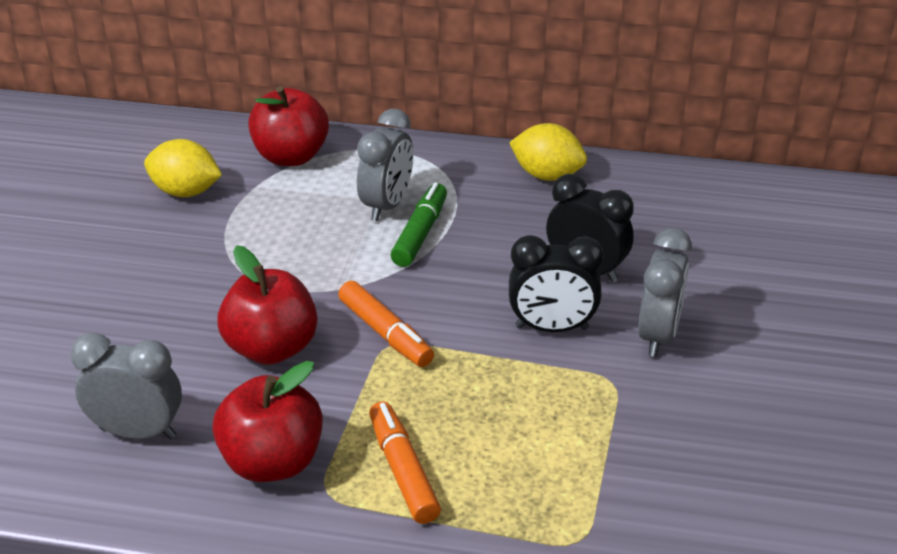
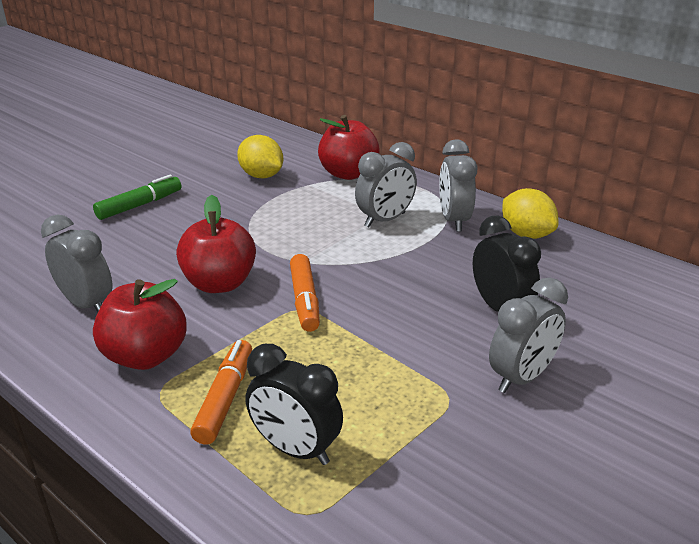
camera: 30 degrees right, 5 degrees down
(420, 233) = (392, 244): green marker -> green marker (140, 205)
(461, 182) = (453, 220): none -> grey clock
(552, 328) = (434, 340): black clock -> black clock (295, 449)

